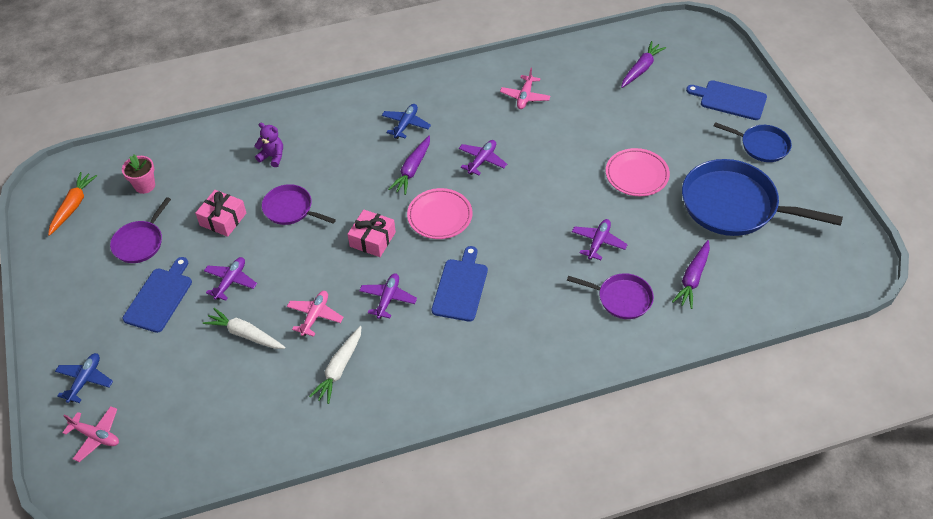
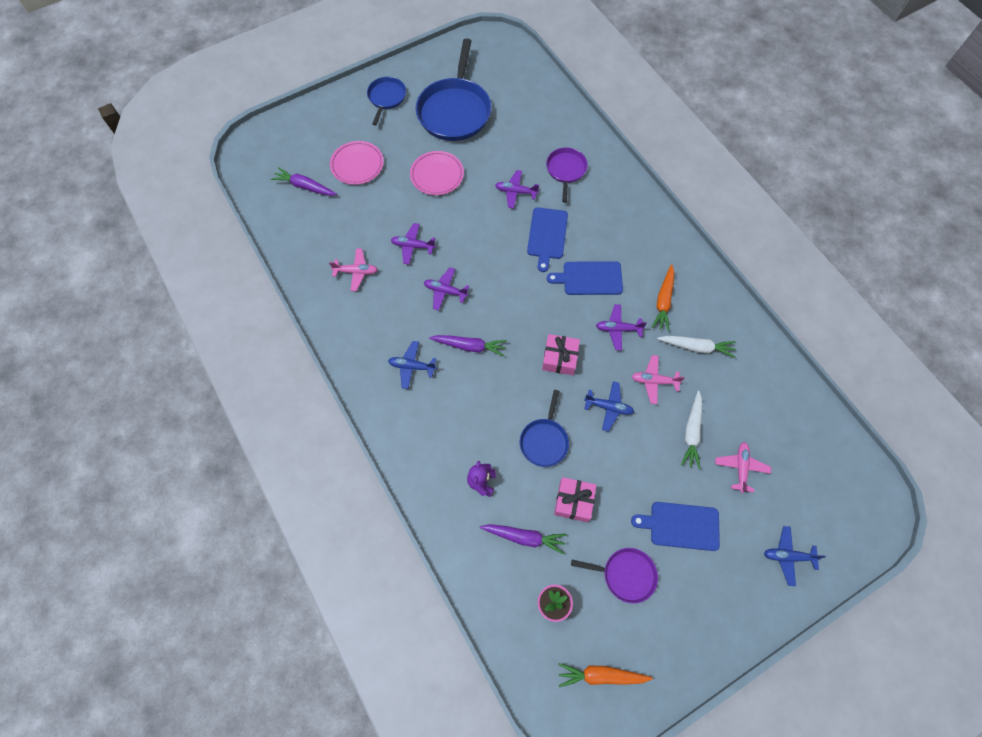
camera: 105 degrees left, 15 degrees up
(96, 436) = (832, 520): pink plane -> pink plane (741, 468)
(231, 281) = (642, 466): purple plane -> purple plane (413, 246)
(290, 209) = (544, 441): purple pan -> blue pan
(303, 268) = (608, 407): none -> blue plane
(408, 352) = (663, 301): none -> orange carrot
(440, 216) = (519, 310): pink plate -> pink plate (357, 165)
(692, 278) = (533, 130): purple carrot -> purple carrot (524, 537)
(730, 100) = (336, 121): blue cutting board -> blue cutting board (547, 236)

